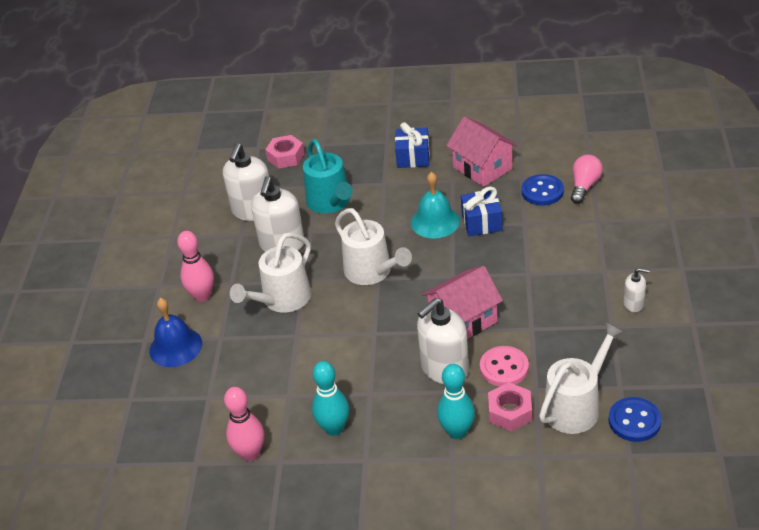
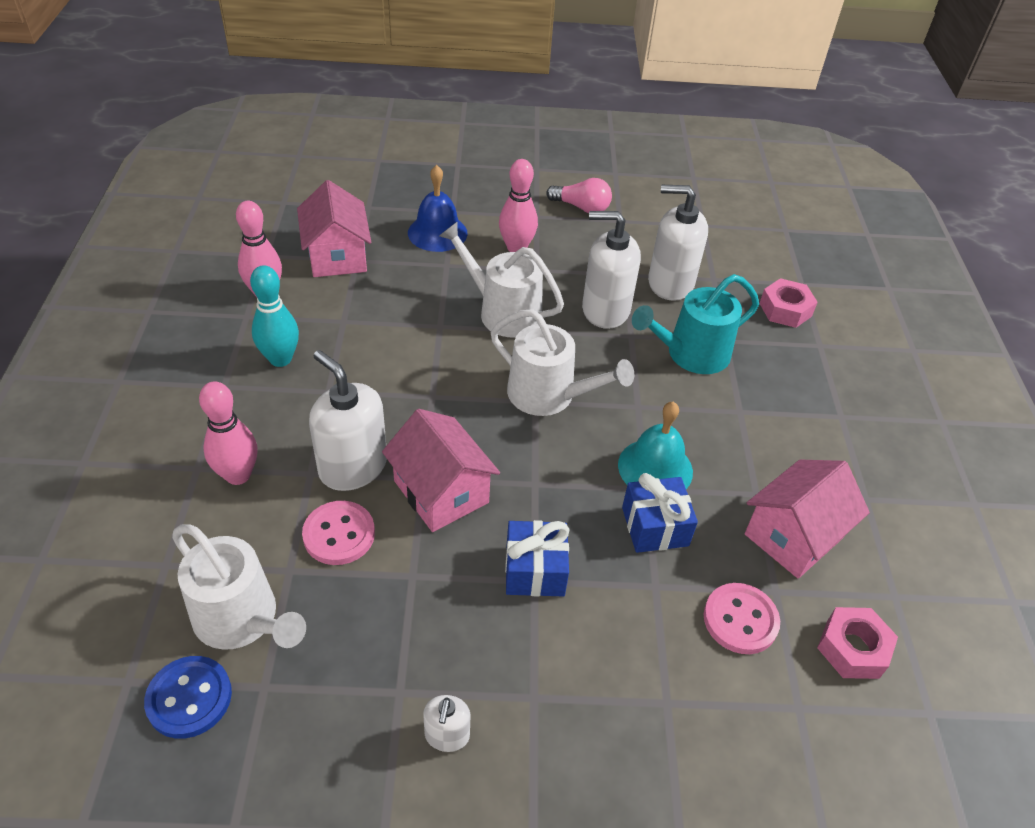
camera: 80 degrees right, 5 degrees up
(202, 411) = (337, 256): none -> pink house
(372, 272) = (548, 395): white watering can -> white watering can turned 105 degrees counterclockwise
(413, 157) = (807, 446): blue gift -> blue gift (535, 570)
(457, 432) = (238, 475): turquoise bowling pin -> pink bowling pin
(510, 412) = (255, 535): pink nut -> pink nut (852, 648)
(542, 191) = (740, 620): blue button -> pink button
(584, 186) = (762, 691): pink light bulb -> pink light bulb (581, 207)

